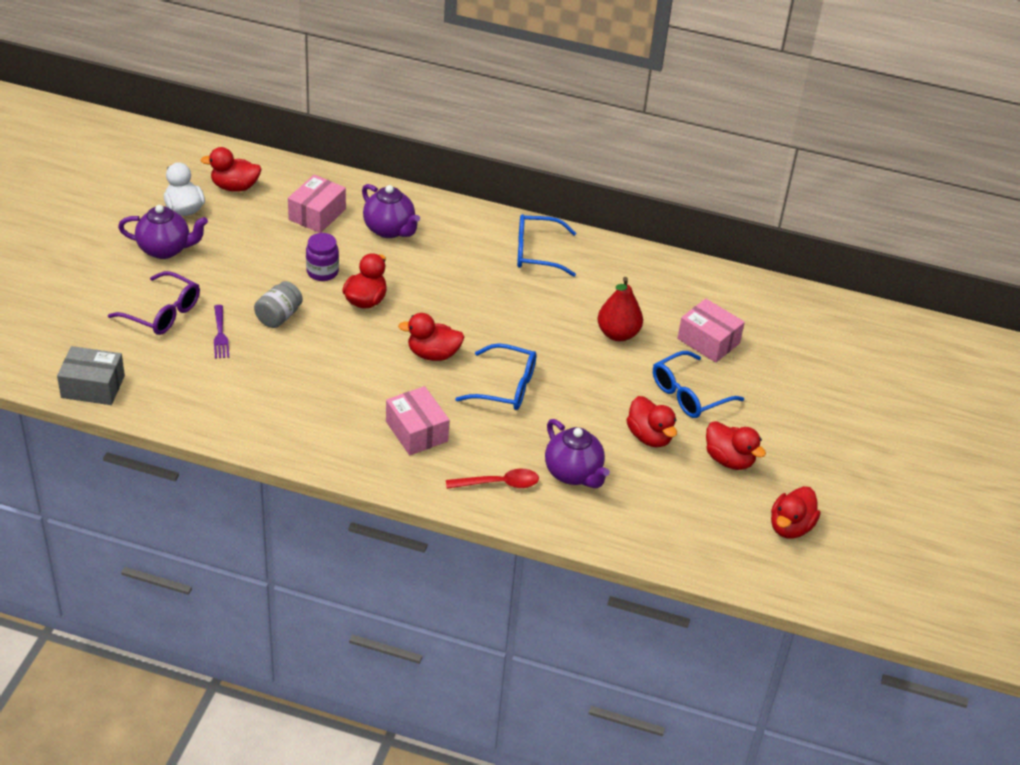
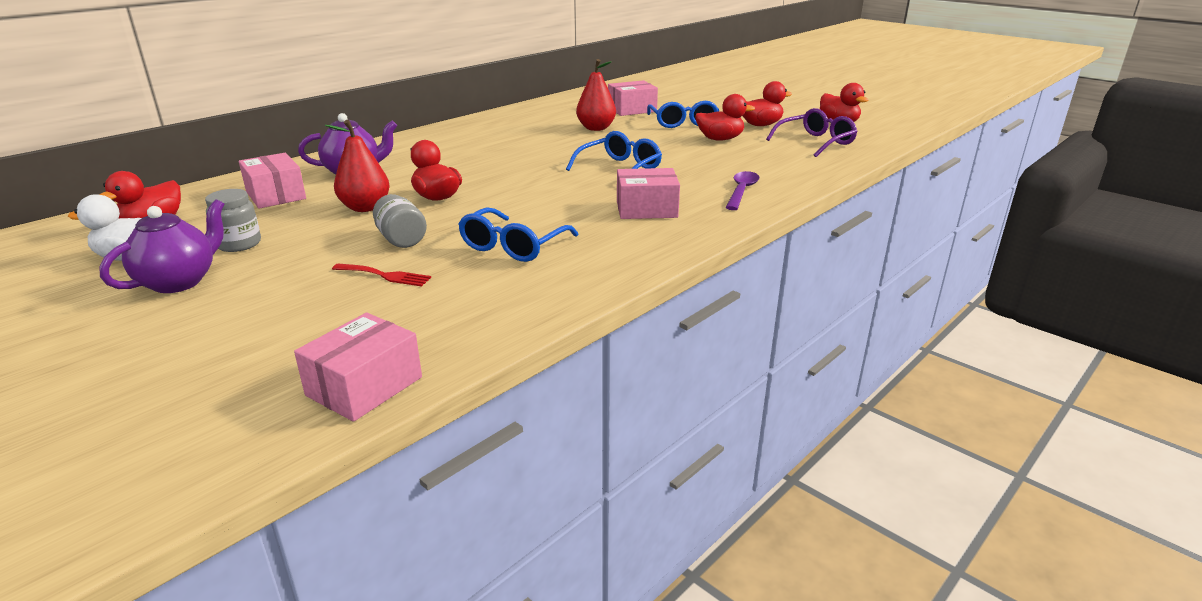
camera: 60 degrees left, 15 degrees down
(93, 386) = (364, 386): grey box -> pink box
(163, 313) = (293, 304): purple glasses -> purple glasses (816, 142)
(220, 335) = (385, 275): purple fork -> red fork
(228, 244) = (239, 244): none -> grey jar
(322, 272) = (365, 208): purple jar -> red pear
(433, 354) = (547, 185): red duck -> none
(499, 483) = (741, 191): red spoon -> purple spoon
(536, 253) = (469, 133): blue glasses -> blue glasses (513, 246)
(573, 473) = (746, 166): purple teapot -> none

